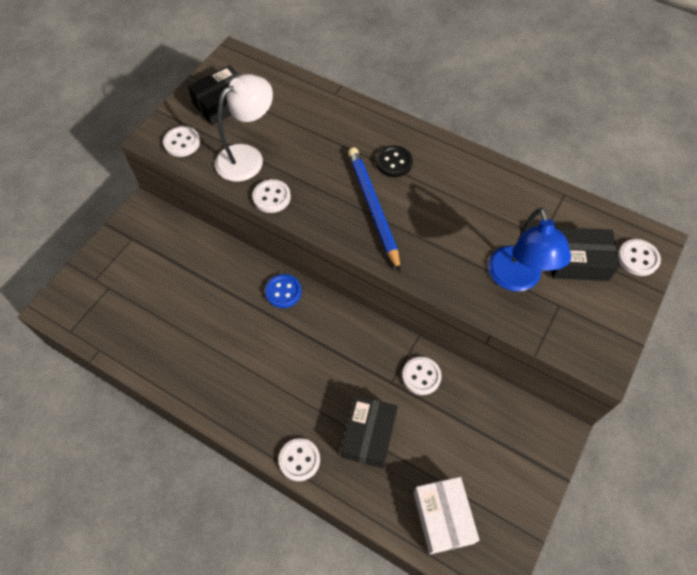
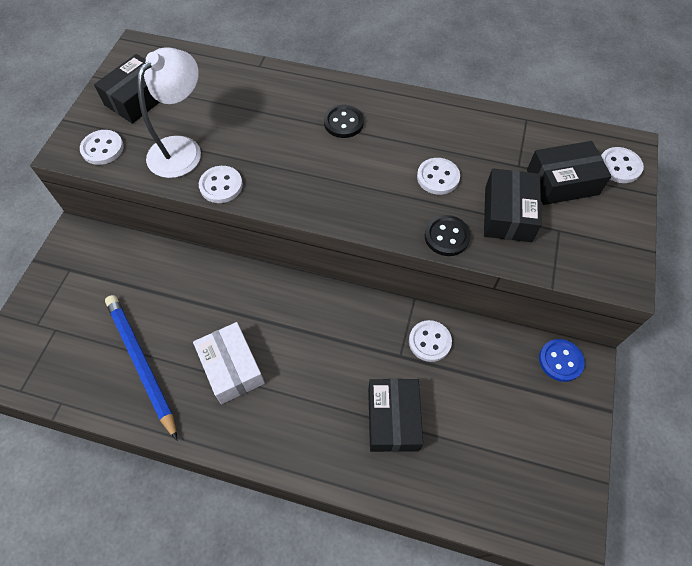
camera: 15 degrees left, 0 degrees up
(283, 292) = (256, 288): blue button -> blue button (560, 361)
(299, 460) = (325, 467): white button -> white button (438, 177)
(373, 208) = (335, 173): blue pencil -> blue pencil (141, 363)
(443, 517) = (498, 486): white box -> white box (231, 368)
(454, 287) = (447, 237): none -> black button
(516, 279) = (508, 214): blue lamp -> black box

